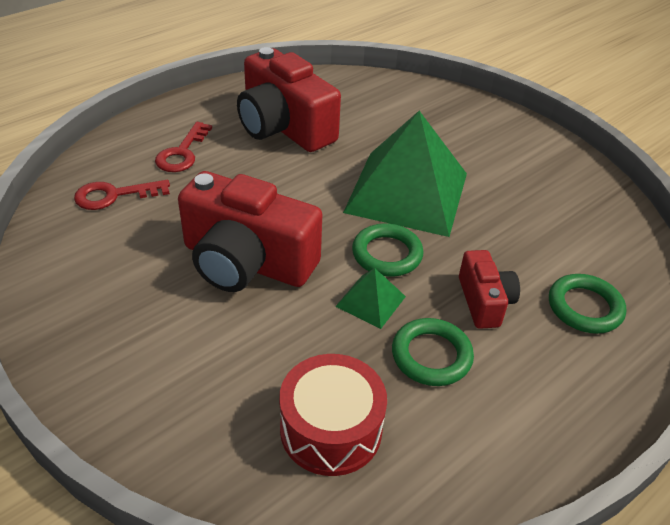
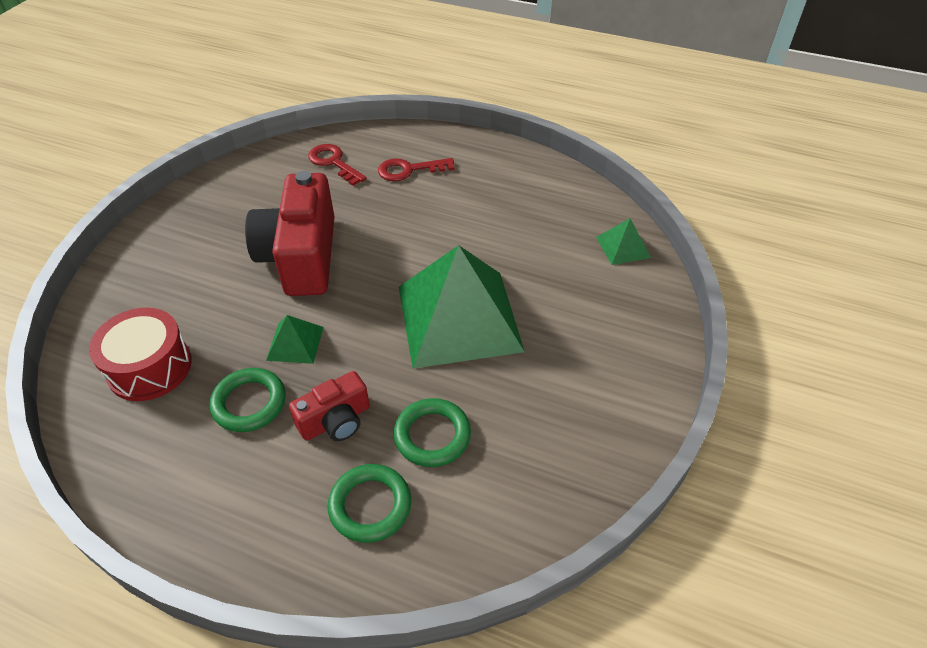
camera: 65 degrees right, 5 degrees up
(284, 127) = (492, 207): red camera -> none
(387, 89) = (623, 247): none -> green pyramid
(387, 254) = (360, 333): green ring -> green ring (432, 435)

